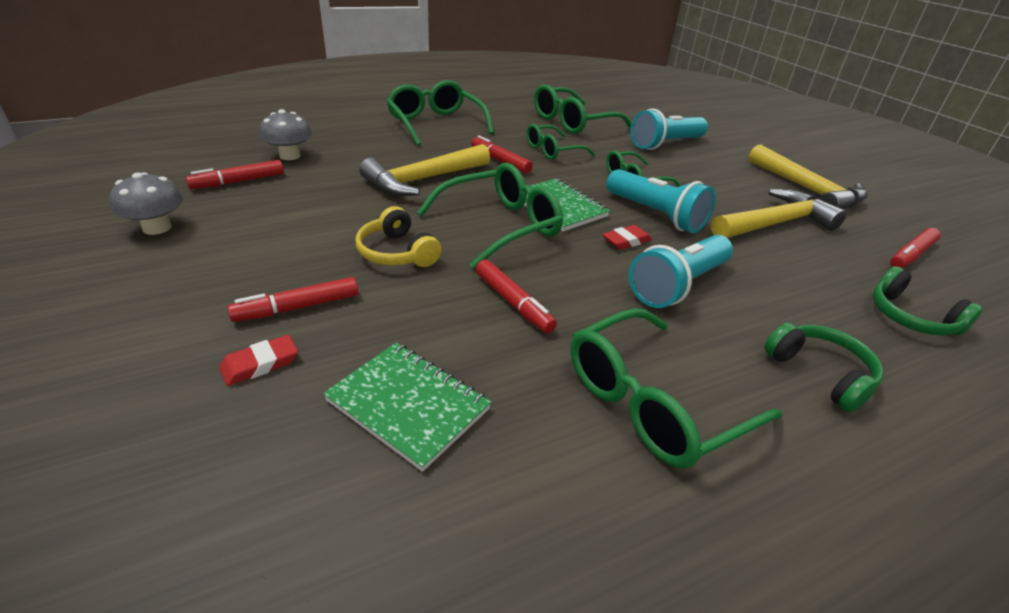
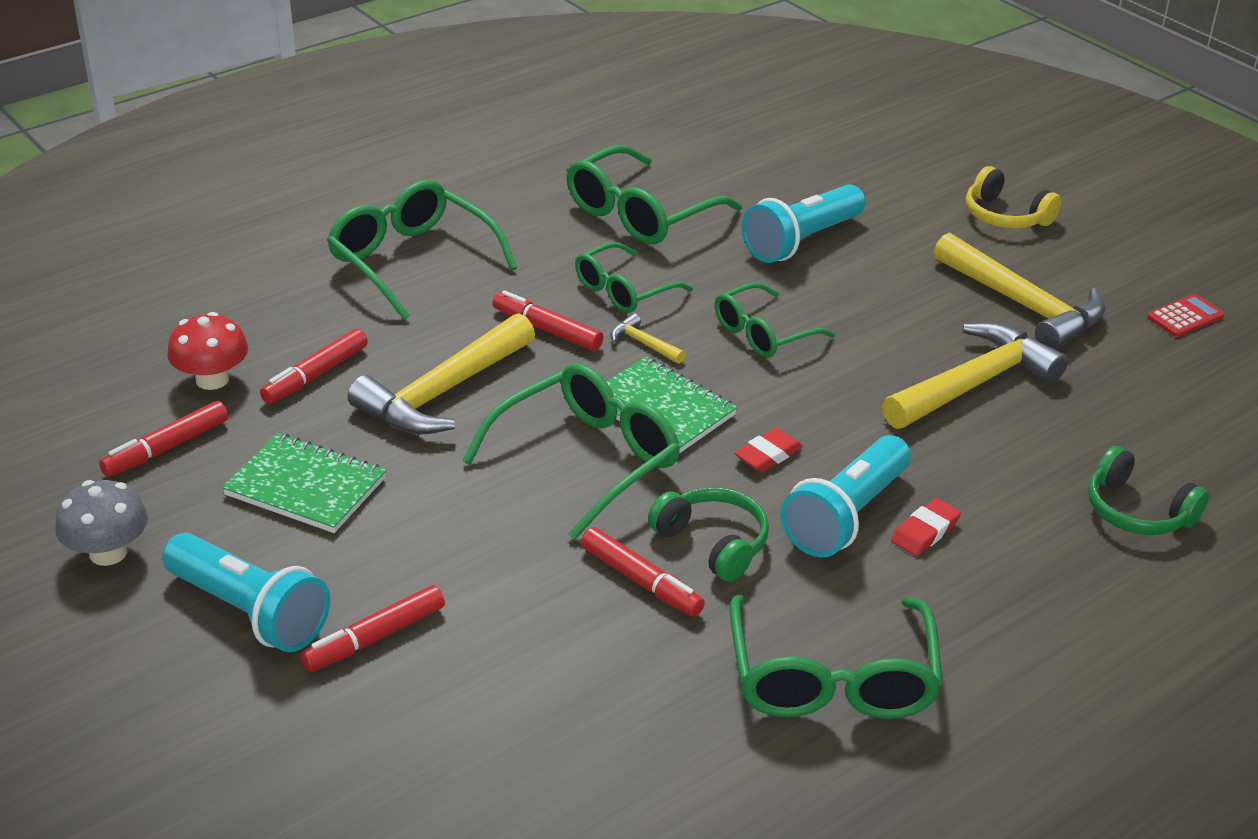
camera: 10 degrees left, 0 degrees up
(260, 364) = (372, 717): red eraser -> red eraser (925, 531)
(290, 156) = (212, 379): grey mushroom -> red mushroom
(397, 253) = (462, 532): yellow headphones -> yellow headphones (1005, 216)
(408, 405) = (563, 732): green notebook -> green notebook (305, 487)
(557, 174) = (643, 343): none -> yellow hammer
(653, 402) = (832, 679): green glasses -> green glasses turned 45 degrees counterclockwise
(655, 215) = (803, 399): turquoise flashlight -> turquoise flashlight (249, 612)
(820, 373) = (1019, 609): green headphones -> green headphones (712, 543)
(911, 255) = (1156, 407): red marker -> red marker (316, 375)
(920, 209) = (1185, 317): none -> red calculator

